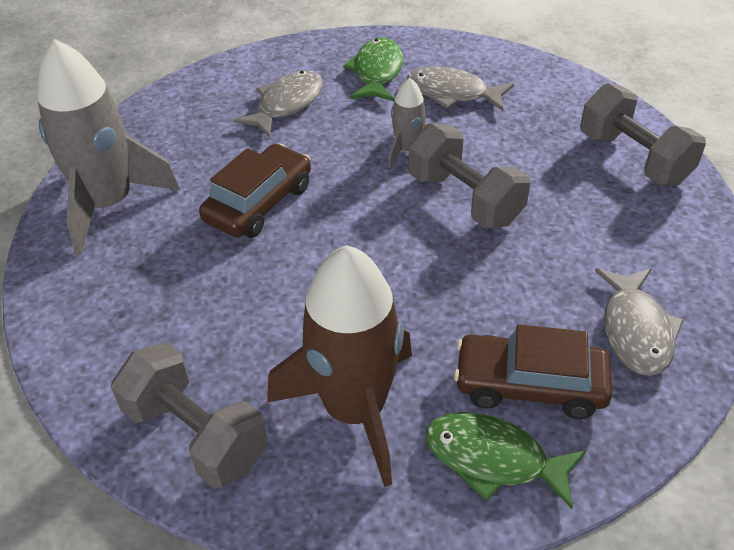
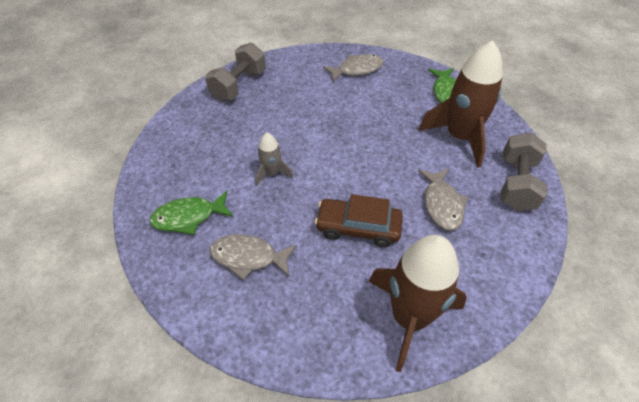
camera: 115 degrees left, 5 degrees up
(109, 204) = (409, 317): grey rocket -> brown rocket
(452, 93) = (202, 169): grey fish -> grey fish (442, 204)
(464, 199) = (303, 138): grey dumbbell -> none
(530, 385) = (406, 91): brown car -> none

